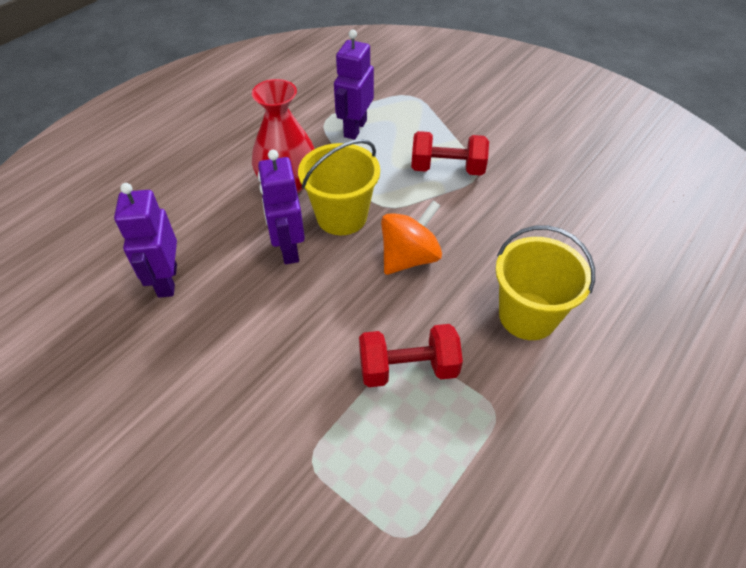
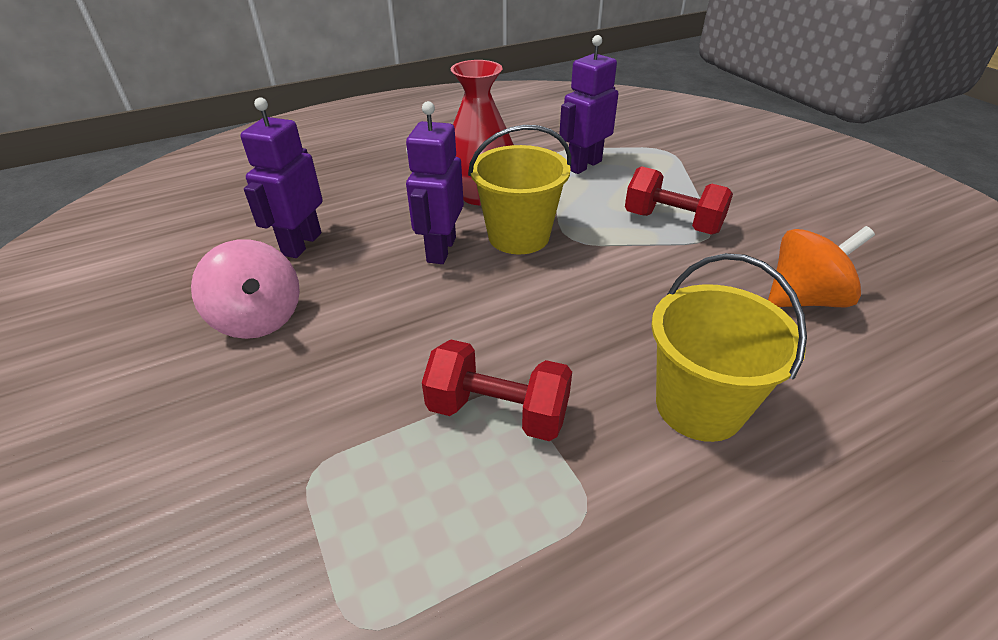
camera: 25 degrees right, 10 degrees down
(183, 361) = (259, 318): none -> pink spinning top
(409, 257) = (573, 295): orange spinning top -> orange spinning top (804, 299)

